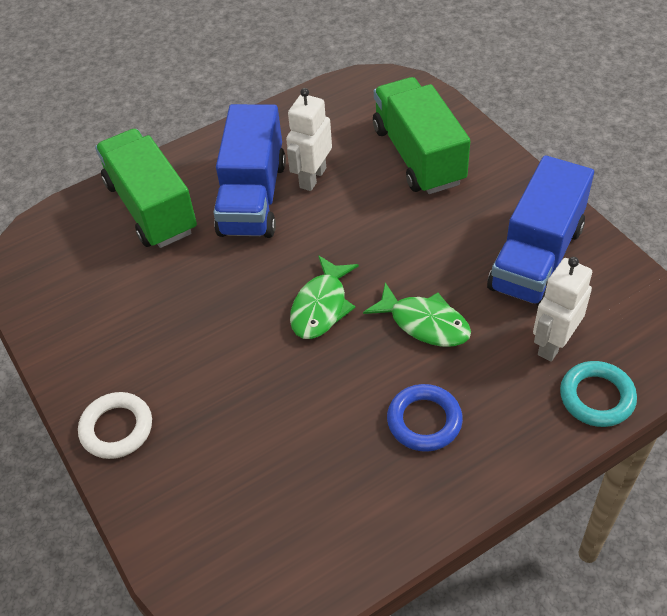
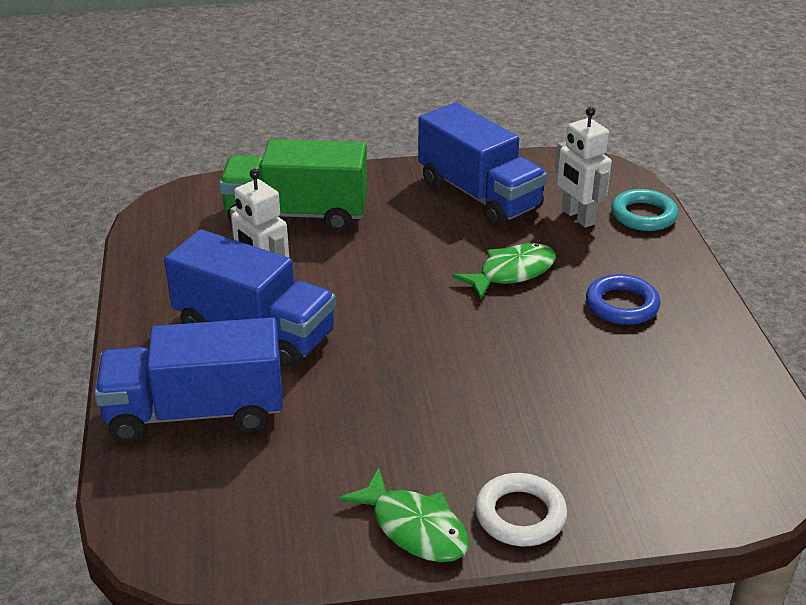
camera: 70 degrees left, 15 degrees down
(151, 207) = (196, 412): green truck -> blue truck
(321, 306) = (448, 326): green fish -> green fish (414, 528)

